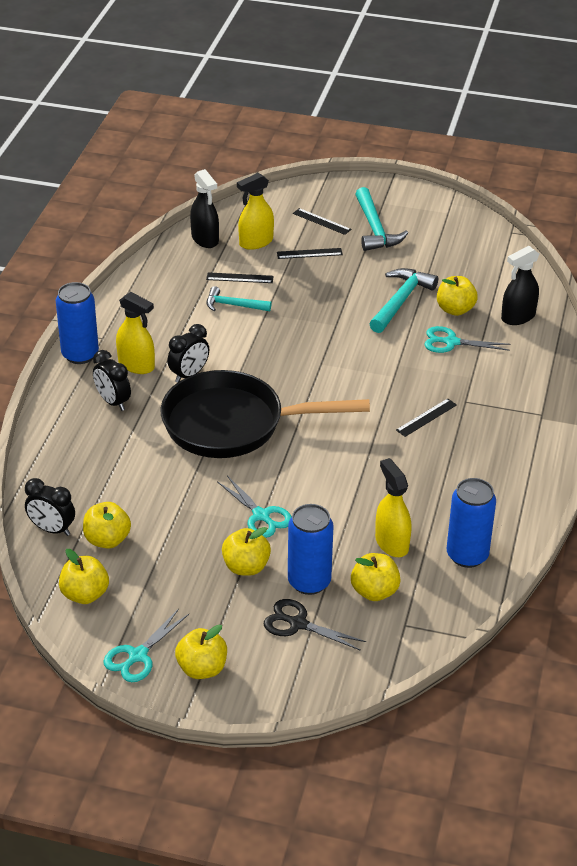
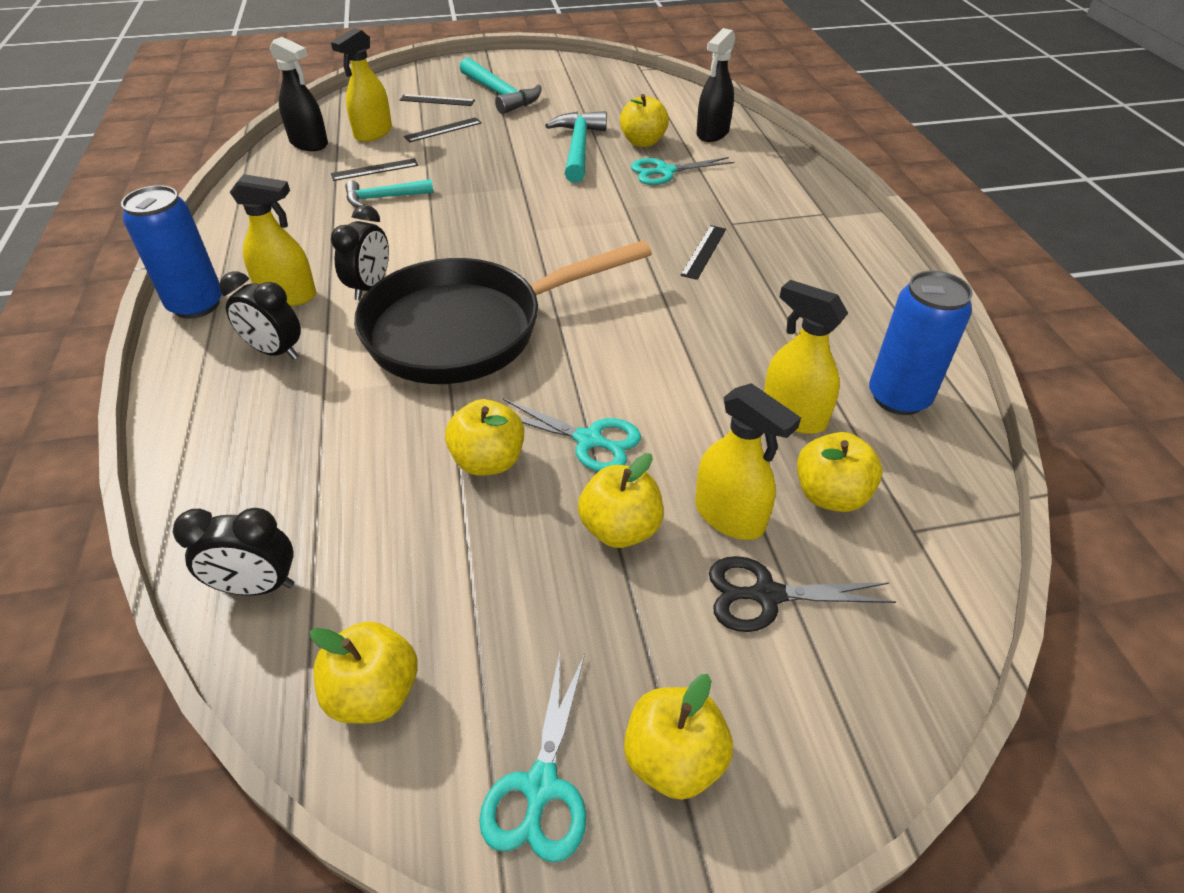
camera: 25 degrees left, 5 degrees up
(107, 540) = (366, 568): yellow apple -> yellow apple (488, 461)
(309, 582) = (729, 516): blue can -> yellow spray bottle

